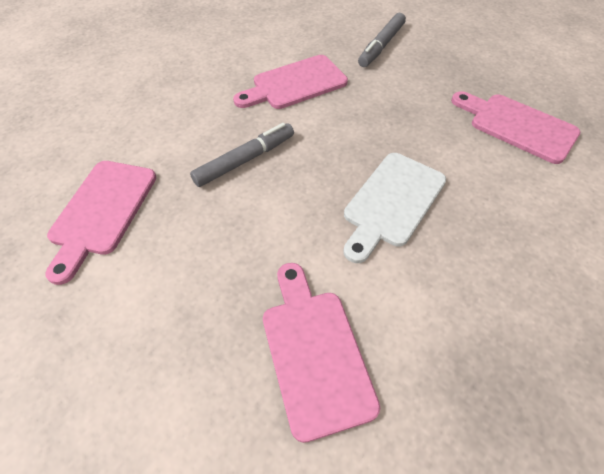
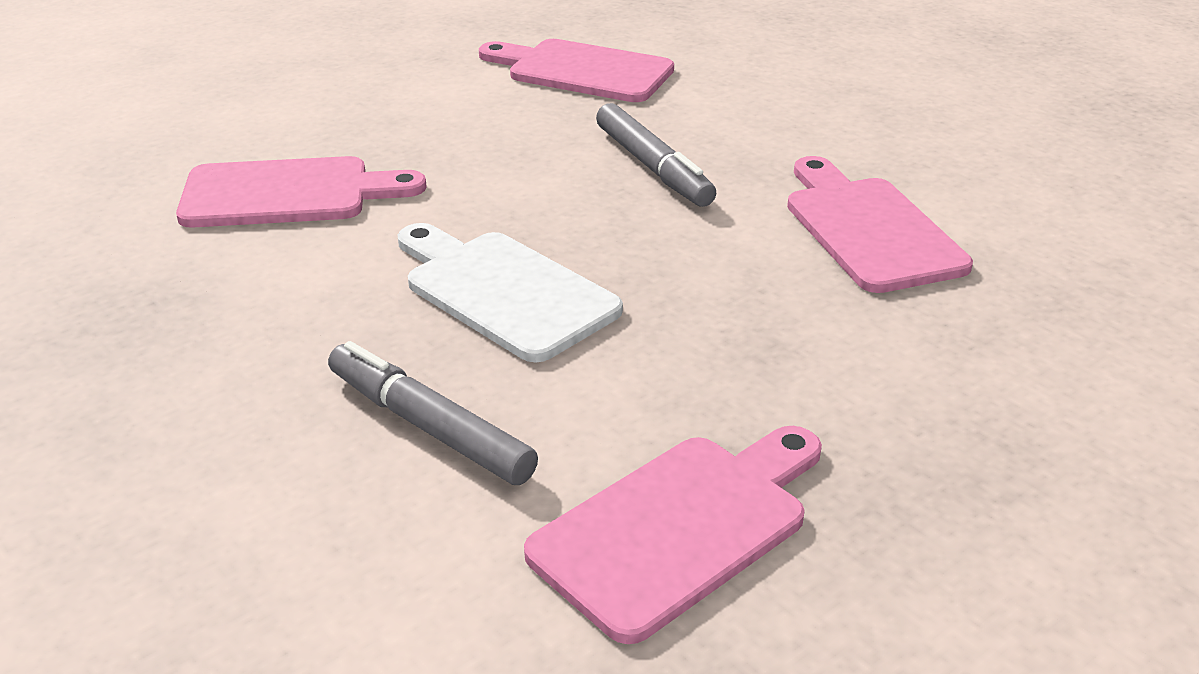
camera: 100 degrees right, 20 degrees down
(381, 46) = (1044, 367): grey marker -> grey marker (429, 427)

